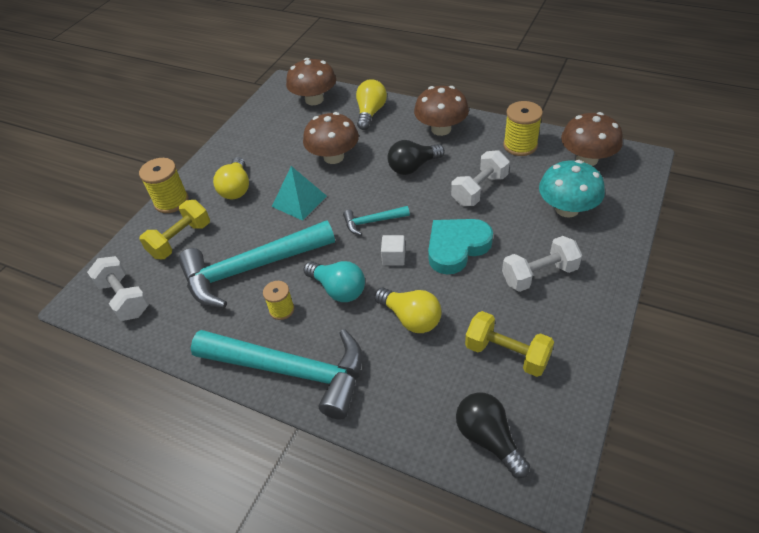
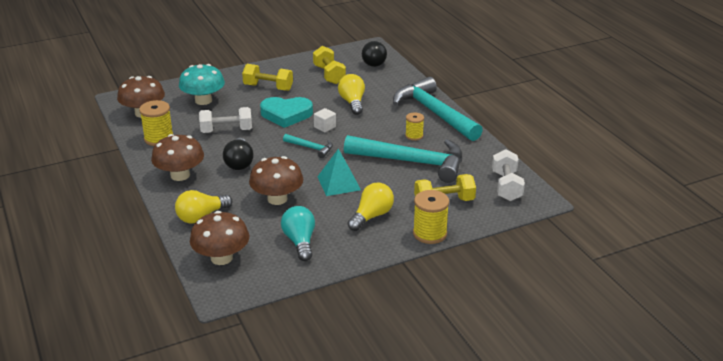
camera: 145 degrees left, 15 degrees down
(338, 289) = (373, 129): turquoise light bulb -> turquoise light bulb (300, 242)
(413, 167) = (239, 163): black light bulb -> black light bulb turned 75 degrees clockwise
(539, 275) = (268, 87): white dumbbell -> yellow dumbbell

